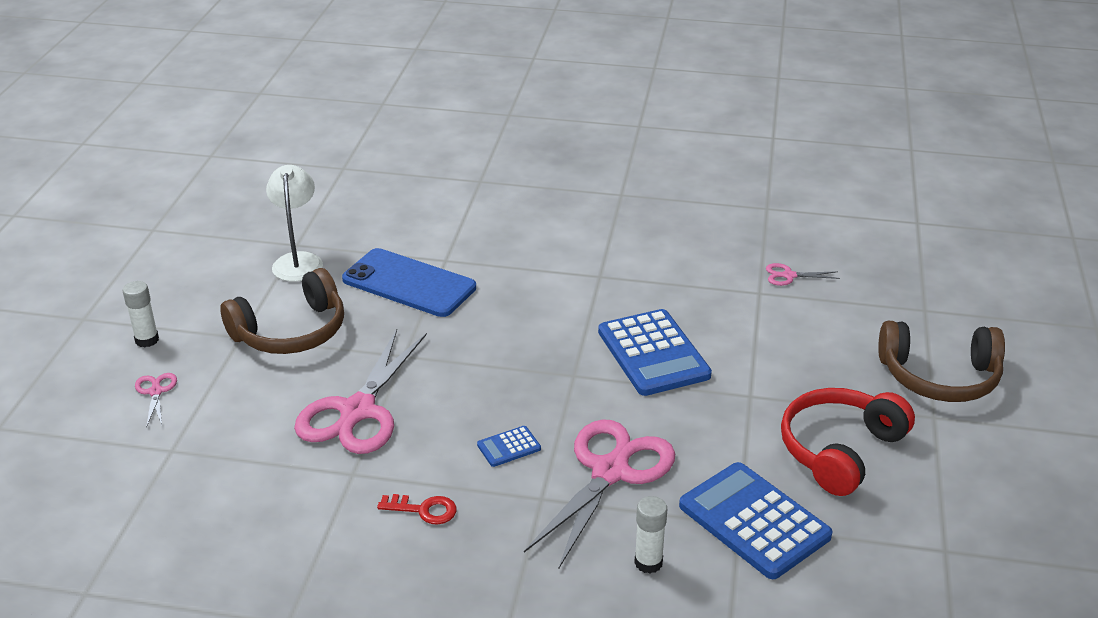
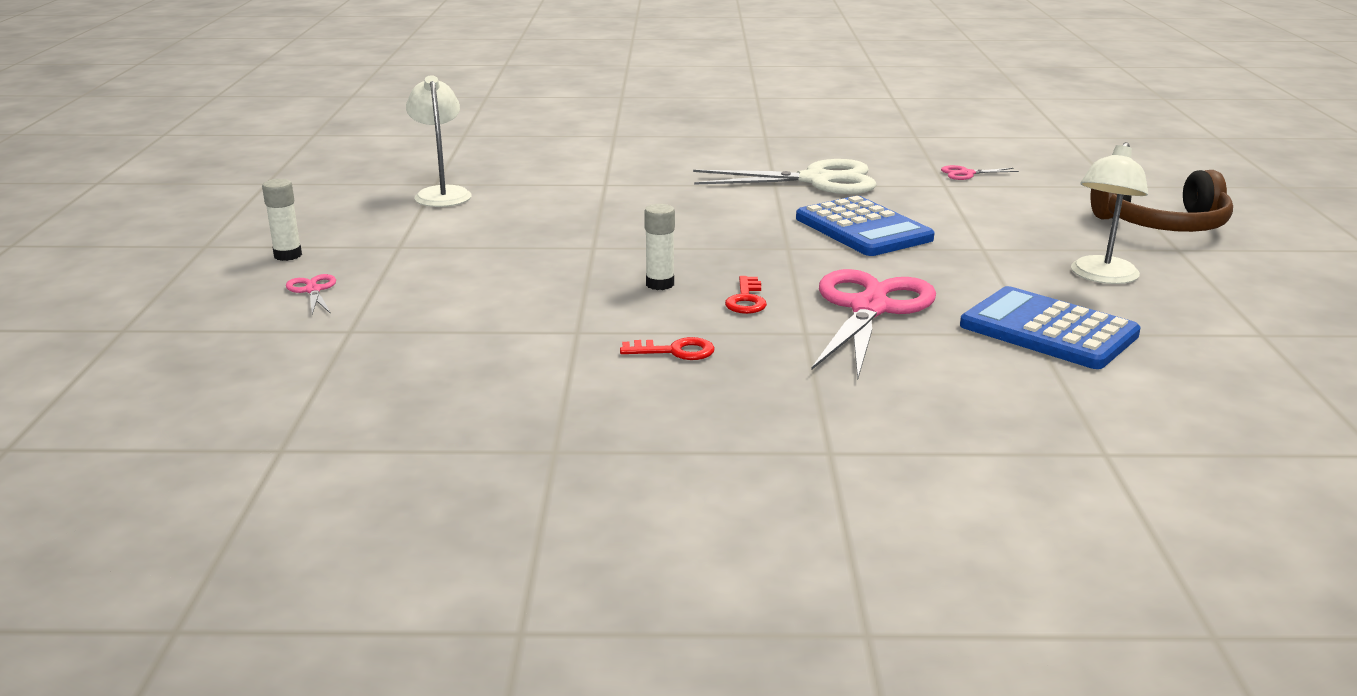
camera: 10 degrees left, 10 degrees down
(291, 332) = (456, 239): brown headphones -> none
(358, 411) = (560, 287): pink scissors -> none
(409, 283) = (573, 201): blue phone -> none
(509, 447) = (746, 300): blue calculator -> red key
(641, 273) = (816, 180): none -> white scissors
(648, 562) = (954, 368): white glue stick -> white glue stick (660, 284)
(840, 450) = (1101, 277): red headphones -> white lamp

